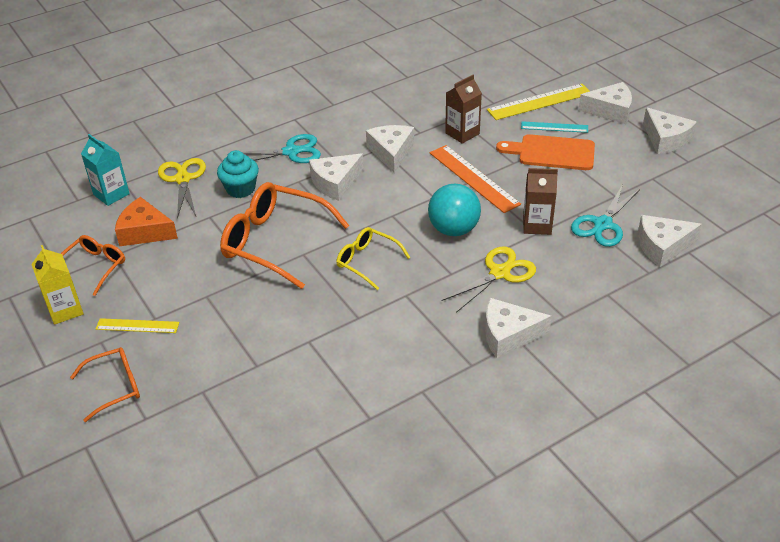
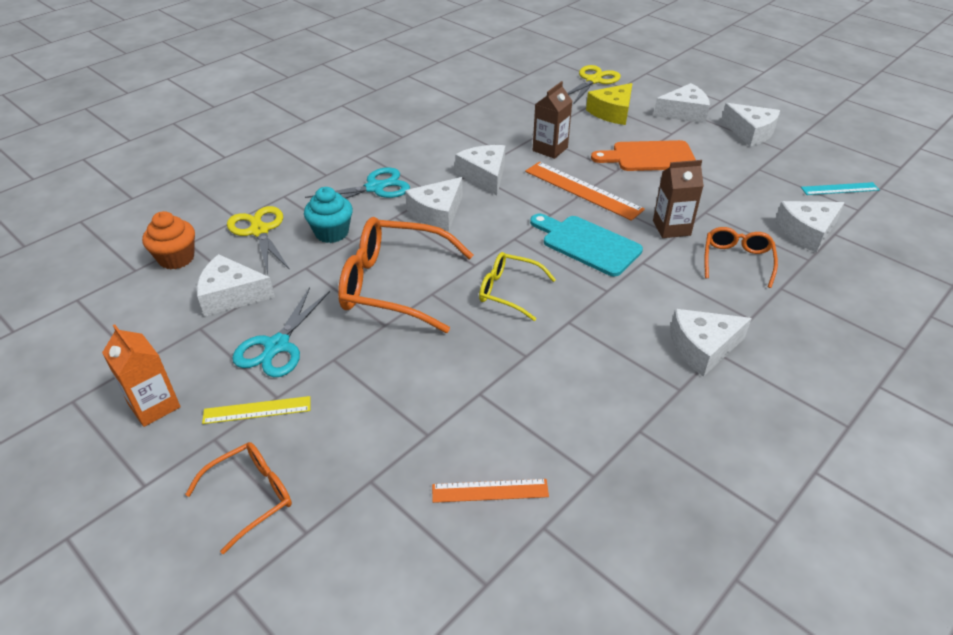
camera: 15 degrees left, 0 degrees up
(65, 310) = (154, 406): yellow carton -> orange carton
(94, 267) = (179, 346): orange glasses -> orange glasses (737, 261)
(111, 194) = (176, 258): turquoise carton -> orange cupcake
(145, 232) = (231, 295): orange cheese -> white cheese
(286, 414) = (490, 491): none -> orange ruler
(453, 229) = (587, 244): turquoise ball -> turquoise cutting board
(499, 273) = (658, 282): yellow scissors -> yellow scissors (593, 81)
(539, 102) = (612, 112): yellow ruler -> yellow cheese
(554, 127) = (638, 133): turquoise ruler -> turquoise ruler (839, 189)
(603, 224) = (736, 218): turquoise scissors -> turquoise scissors (277, 346)

